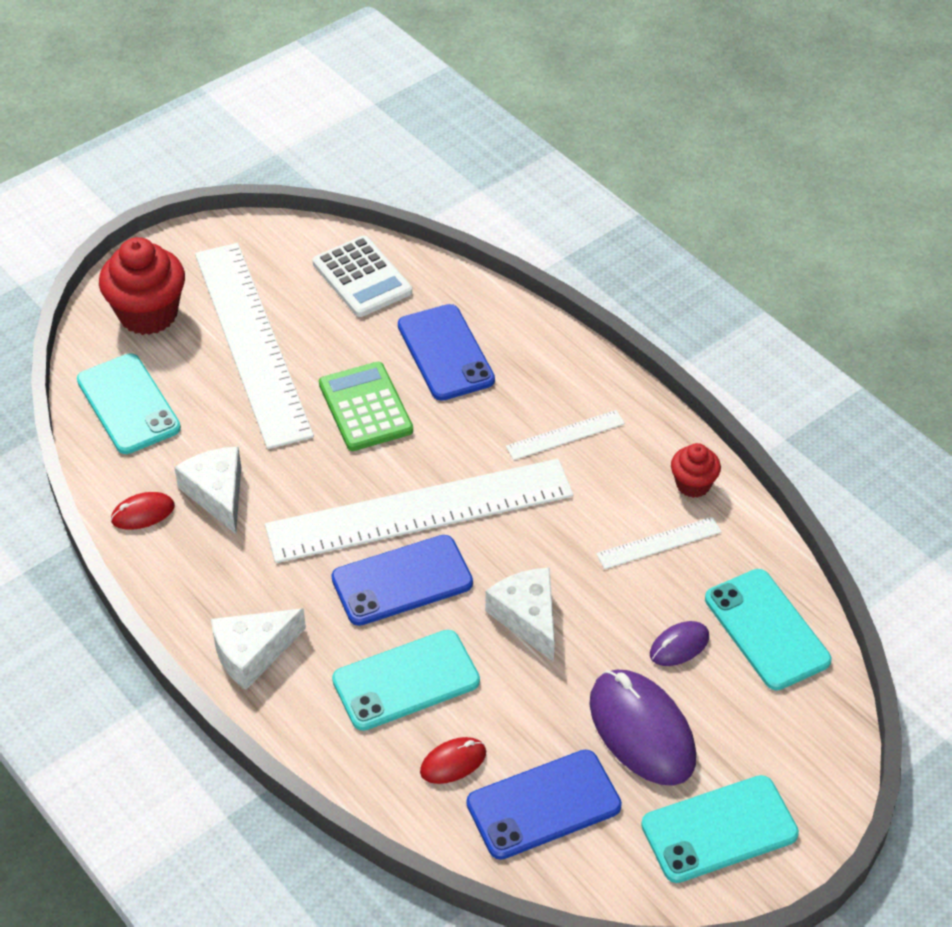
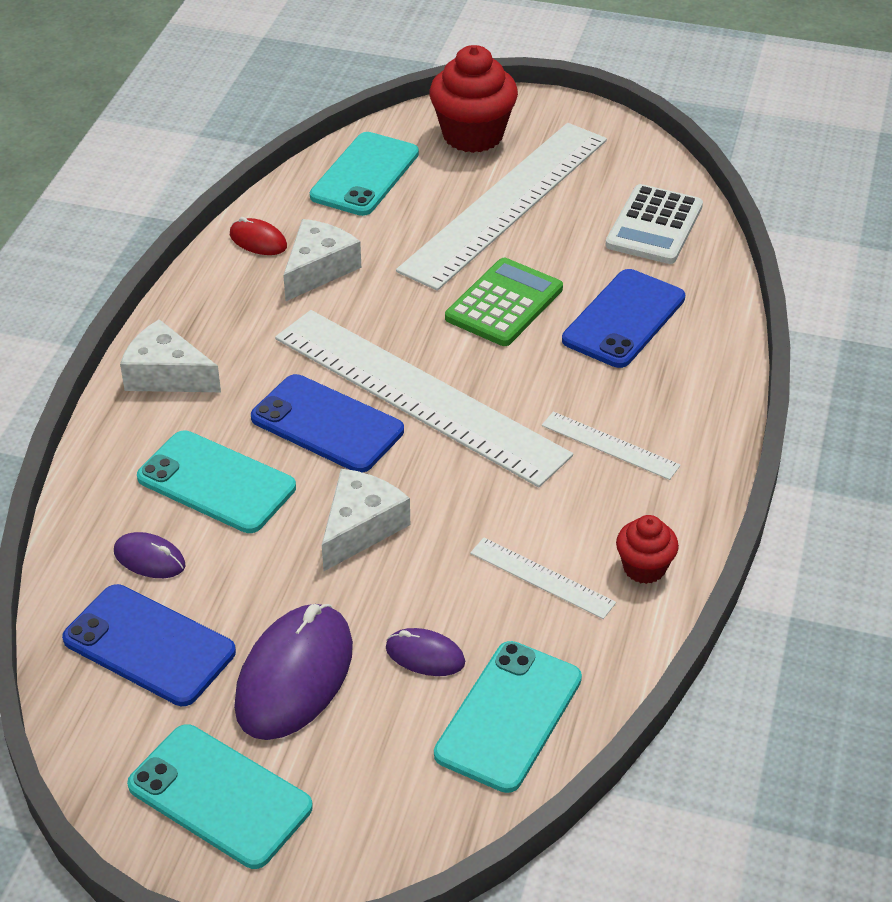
camera: 55 degrees right, 5 degrees down
(453, 762) = (149, 559): red mouse -> purple mouse

